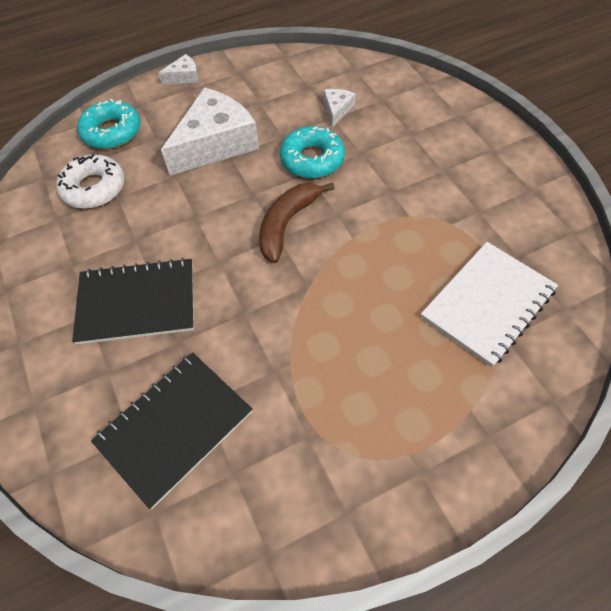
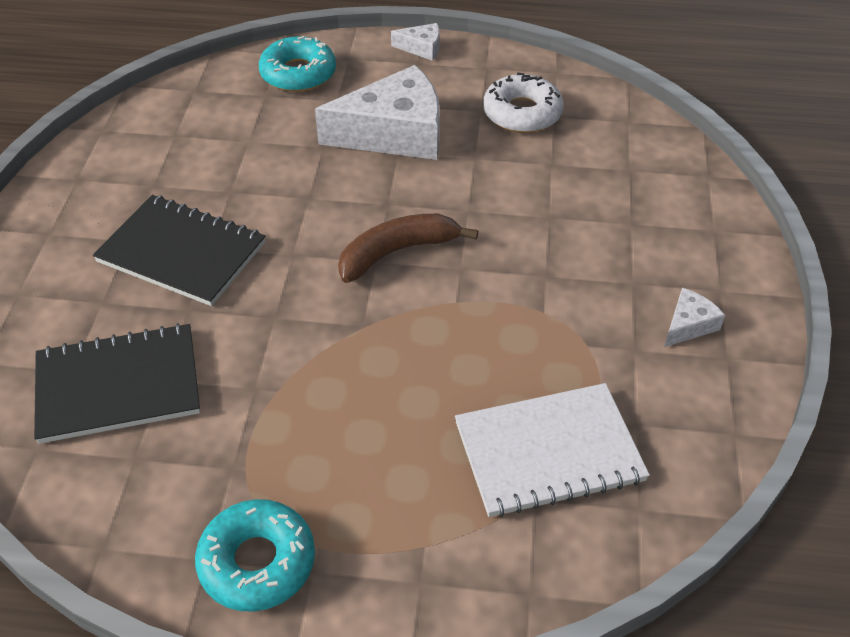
camera: 30 degrees right, 10 degrees down
(94, 188) = (234, 122): white donut -> white donut (522, 113)
(312, 159) = (486, 198): turquoise donut -> turquoise donut (257, 562)
(337, 110) = (564, 158): white cheese -> white cheese (688, 325)

